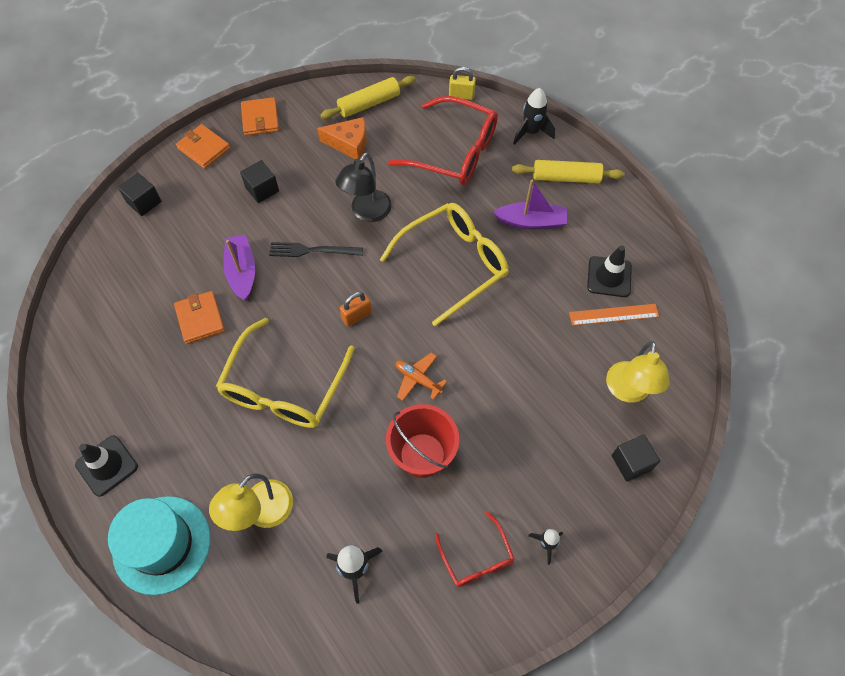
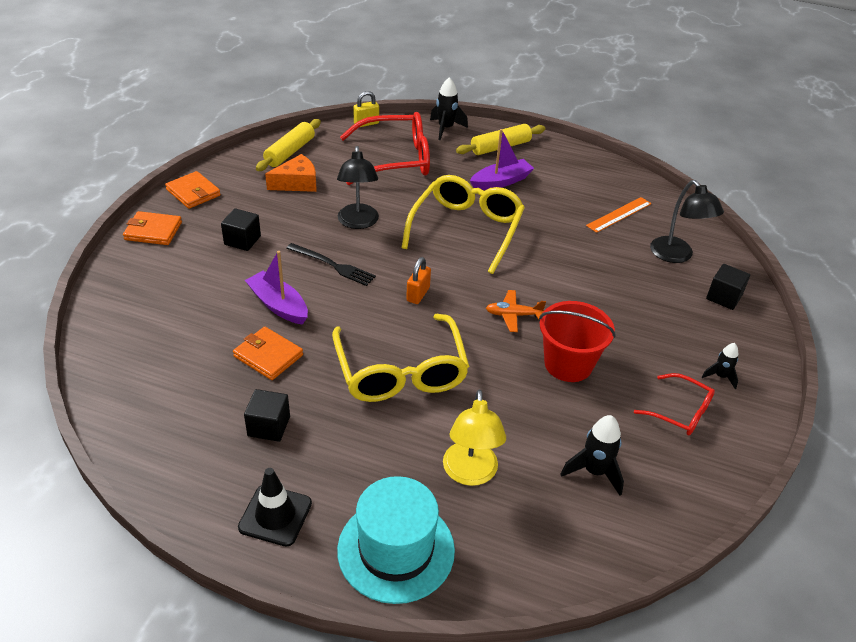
camera: 35 degrees left, 20 degrees down
(144, 202) = (123, 291): black cube -> black cube (269, 426)
(312, 250) = (333, 265): black fork -> black fork turned 120 degrees counterclockwise
(609, 277) = (592, 194): black traffic cone -> none
(628, 391) = (676, 256): yellow lamp -> black lamp

